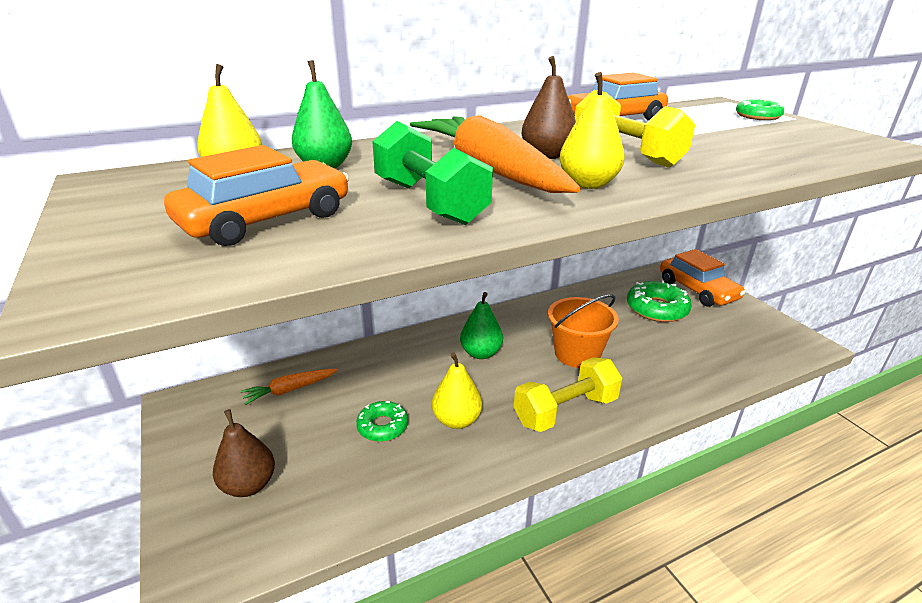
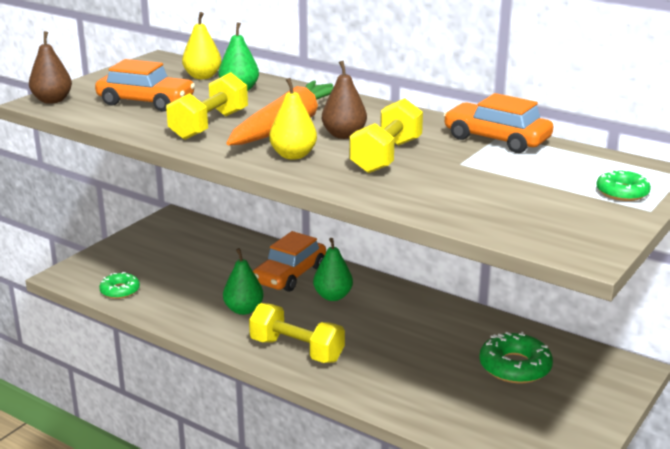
camera: 60 degrees right, 5 degrees down
(249, 485) = (130, 264): brown pear -> brown pear (52, 100)
(289, 390) = (217, 243): orange carrot -> none
(382, 426) = (212, 286): green donut -> green donut (120, 290)
(429, 202) = (209, 125): green dumbbell -> yellow dumbbell
(456, 420) = (243, 310): yellow pear -> green pear
(577, 354) = (380, 339): orange bucket -> none
(697, 290) = (593, 386): orange car -> orange car (290, 274)

